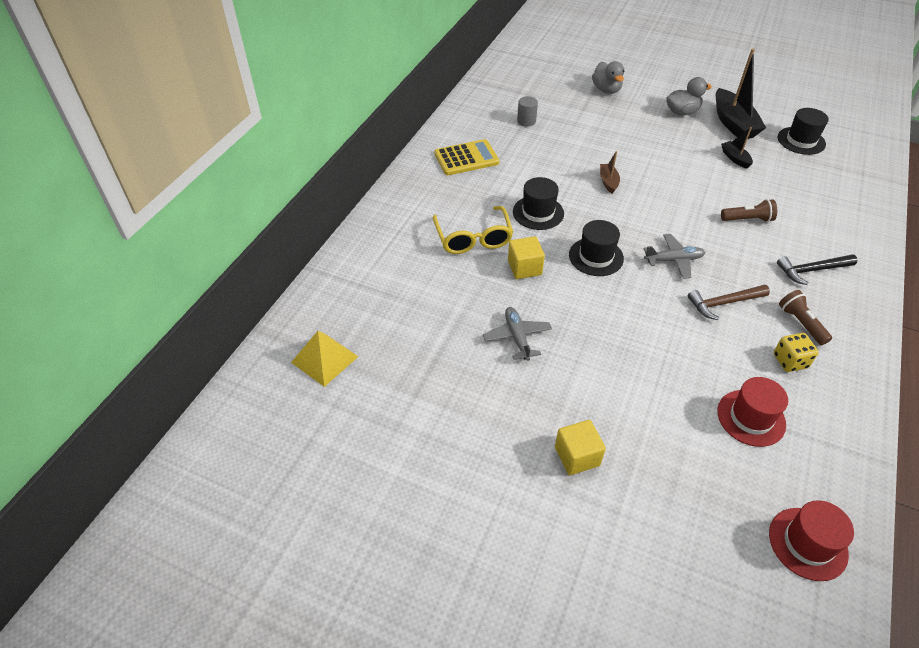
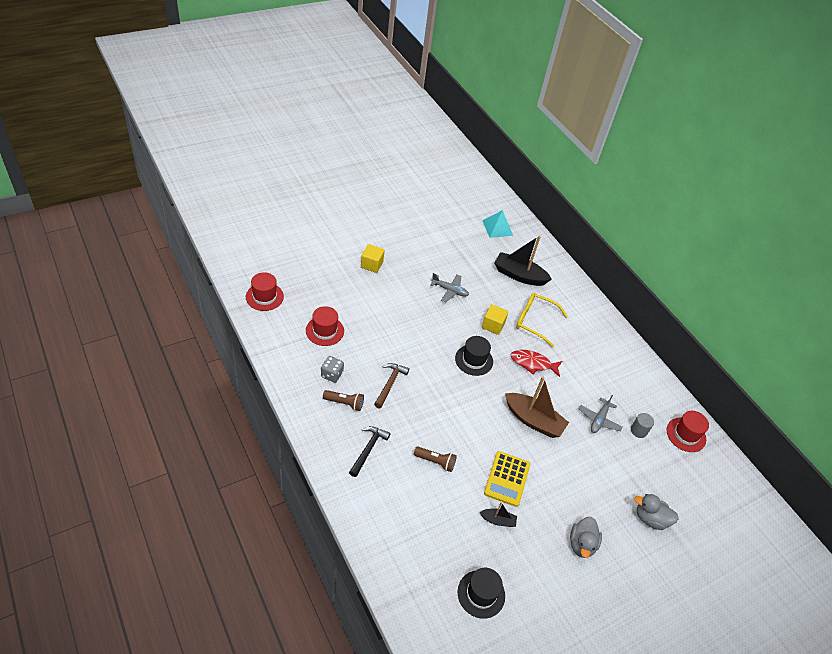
camera: 120 degrees right, 0 degrees up
(324, 359) = (497, 228): yellow pyramid -> turquoise pyramid
(466, 158) = (615, 368): yellow calculator -> yellow calculator (507, 479)
(493, 97) = (686, 434): none -> red hat
(538, 212) = (533, 363): black hat -> red fish
(608, 182) = (533, 420): brown boat -> brown boat, size x2.01
(673, 260) = (439, 391): grey plane -> grey plane (599, 419)
(733, 123) = (540, 567): black boat -> black boat (519, 275)
(747, 219) = (435, 462): brown flashlight -> brown flashlight turned 105 degrees counterclockwise
(790, 361) = (332, 374): yellow dice -> grey dice

